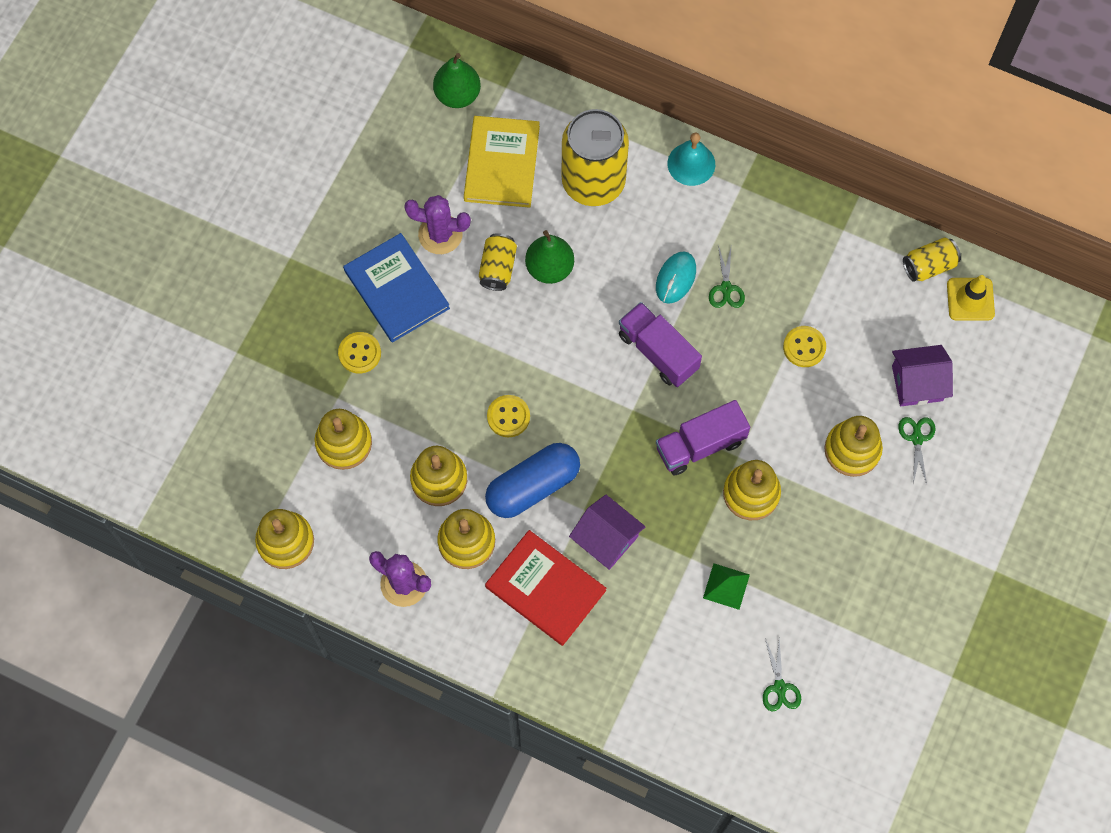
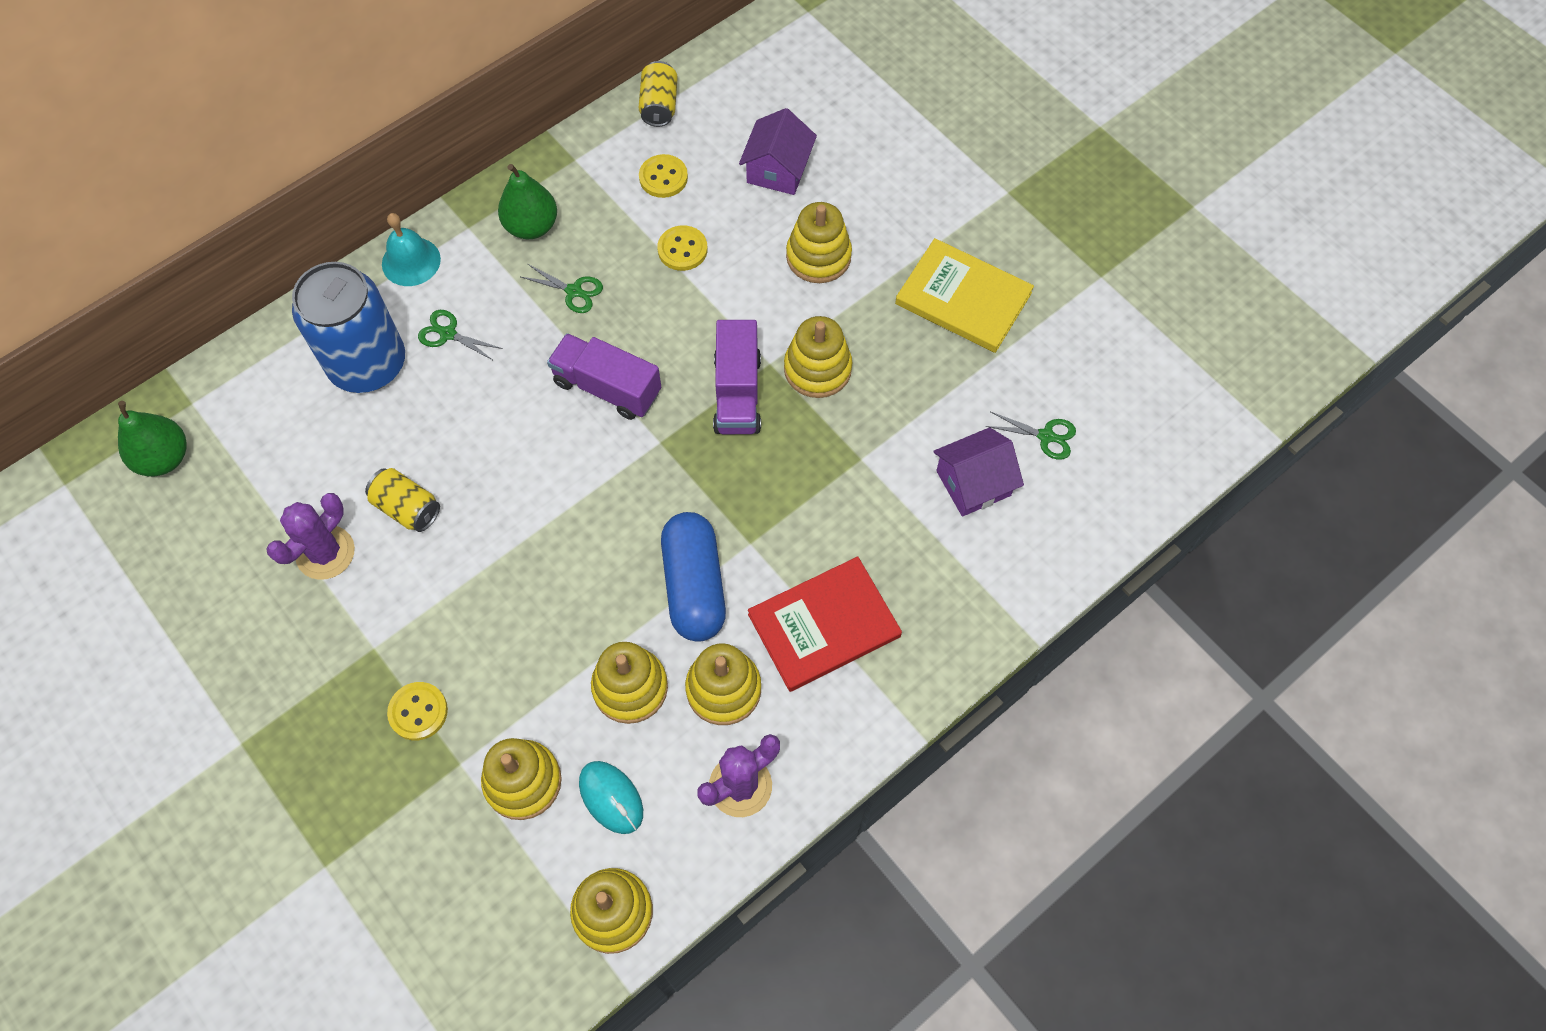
camera: 65 degrees left, 5 degrees down
(397, 289) = (363, 632): blue book -> none
(502, 163) = (282, 448): yellow book -> yellow book (963, 298)
(508, 417) = (595, 575): yellow button -> yellow button (663, 177)
(549, 268) = (442, 453): green pear -> green pear (531, 226)
(593, 181) = (368, 364): yellow can -> blue can
(606, 539) = (796, 535): purple house -> purple house (973, 483)
(658, 352) = (607, 387): purple truck -> purple truck turned 45 degrees clockwise
(675, 278) = (533, 333): turquoise mouse -> turquoise mouse (611, 798)
(726, 586) = (910, 438): green pyramid -> none
(917, 438) = (836, 196): green scissors -> green scissors (448, 334)
(970, 299) = (715, 88): yellow traffic cone -> none

